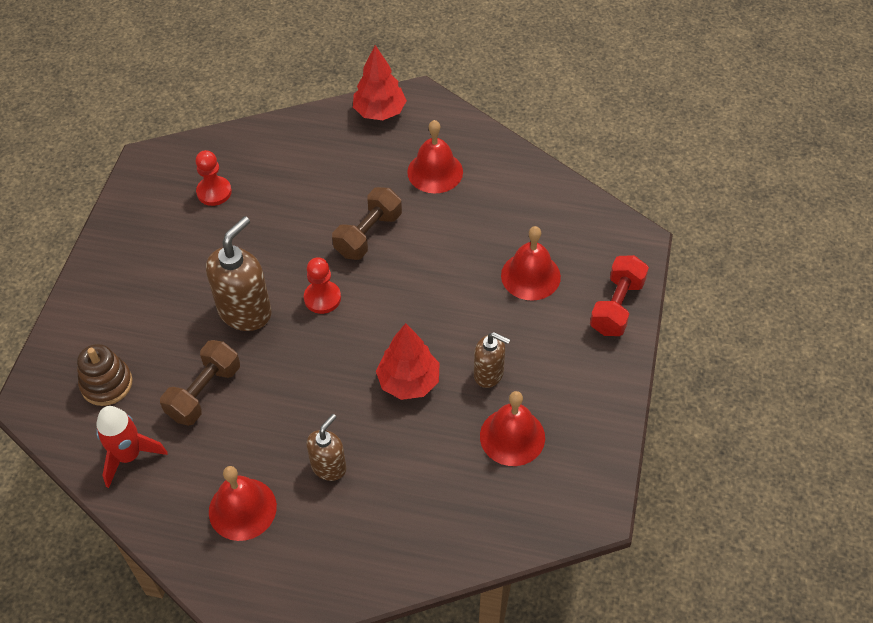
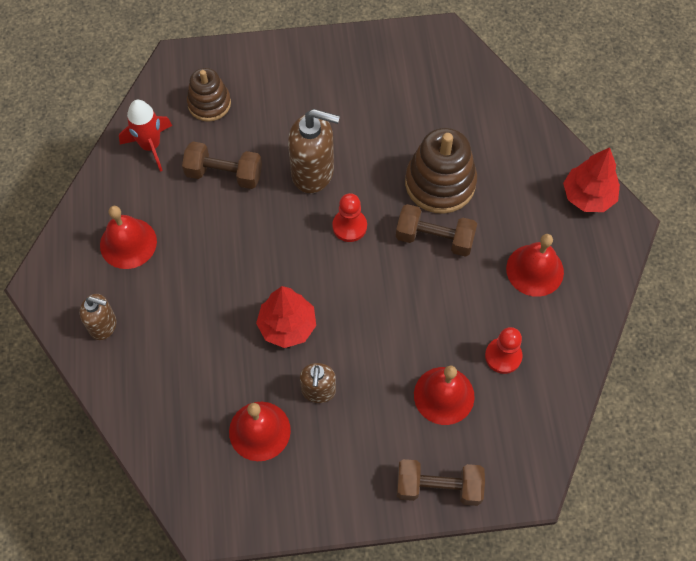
camera: 70 degrees right, 10 degrees up
(214, 192) = (430, 99): red pawn -> red pawn (503, 356)
(311, 212) = (440, 183): none -> brown stacking toy
(329, 467) = (184, 292): brown soap dispenser -> brown soap dispenser (103, 326)
(617, 306) = (438, 487): red dumbbell -> brown dumbbell

